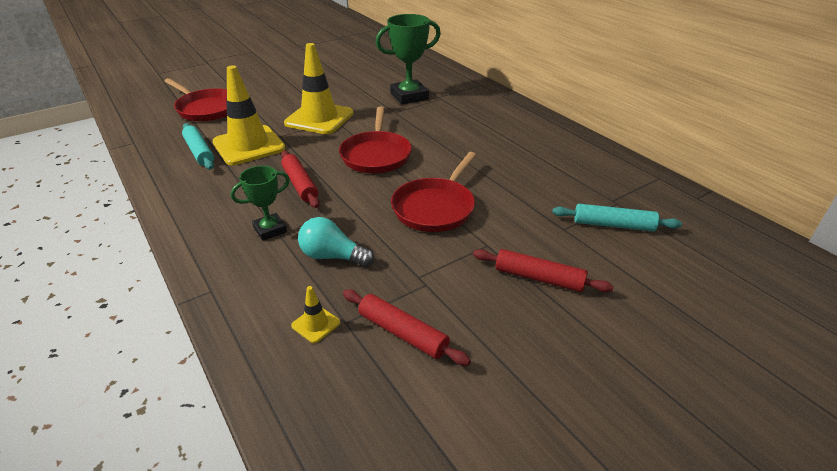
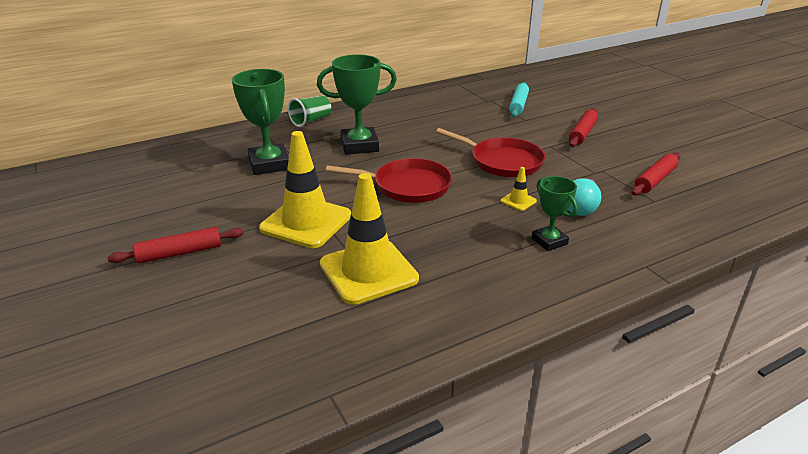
camera: 85 degrees left, 5 degrees down
(199, 152) = (378, 313): turquoise rolling pin -> none
(207, 109) = (227, 328): red pan -> none
(300, 184) = (465, 228): red rolling pin -> red rolling pin (179, 253)
(316, 324) = (662, 212): yellow traffic cone -> yellow traffic cone (518, 201)
(453, 128) = (359, 145): none -> green trophy
(499, 103) = (311, 121): none -> green cup

